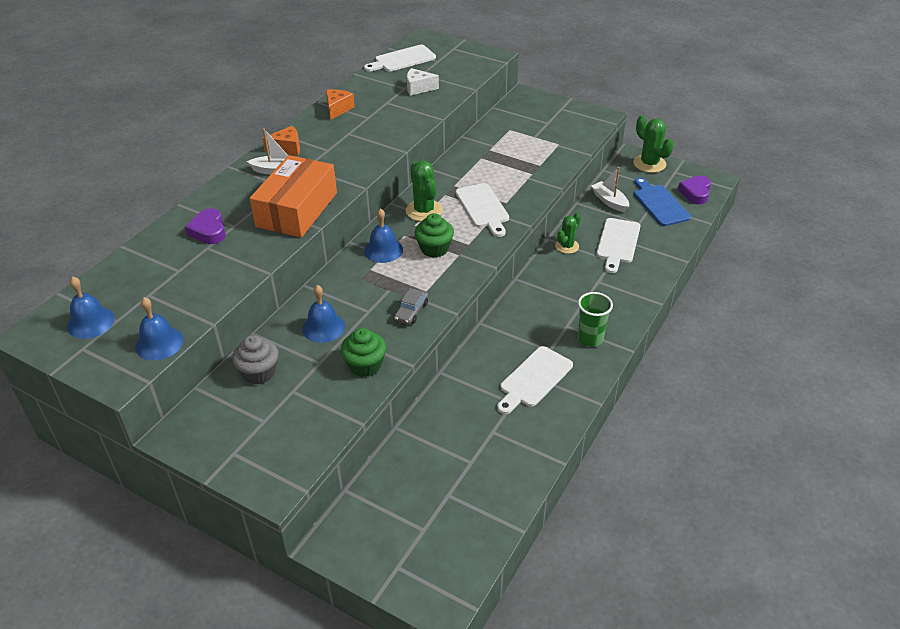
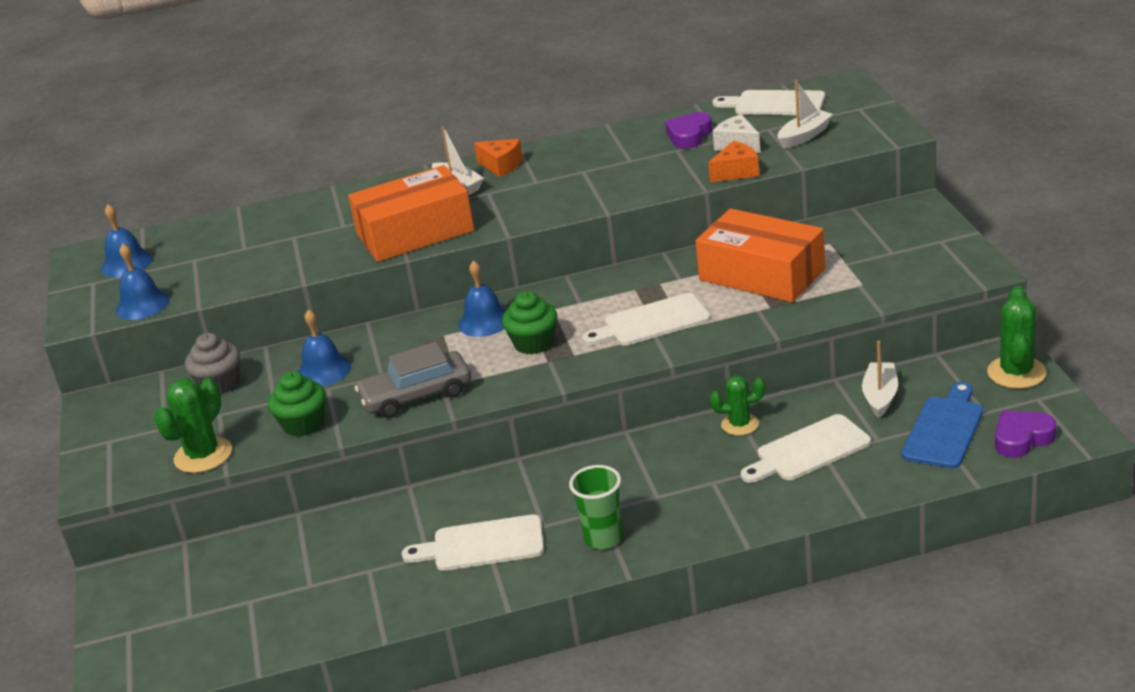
camera: 50 degrees right, 10 degrees down
(208, 231) = (317, 222): purple heart -> purple heart (689, 136)
(338, 109) = (614, 140): orange cheese -> orange cheese (736, 172)
(411, 311) = (416, 395): grey car -> grey car, size x1.79
(424, 211) = (586, 298): green cactus -> green cactus (203, 455)
(448, 72) = (804, 136): none -> white boat
(483, 208) = (652, 322): white cutting board -> white cutting board turned 45 degrees clockwise
(501, 159) = (762, 274): none -> orange box

